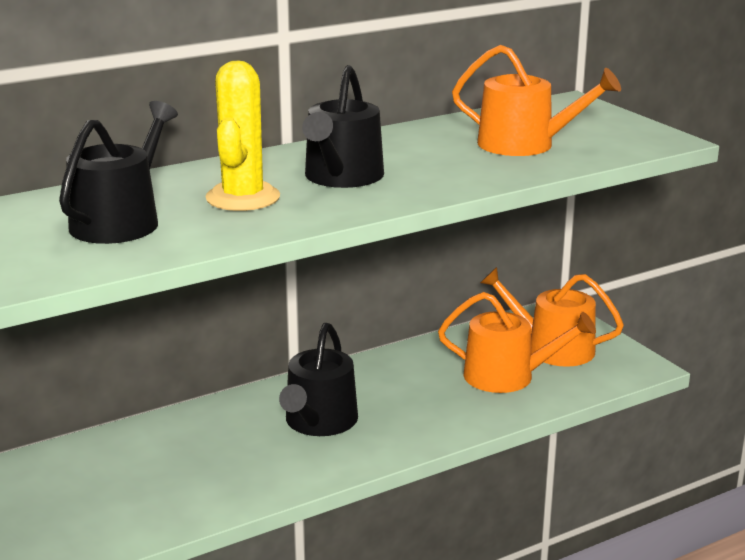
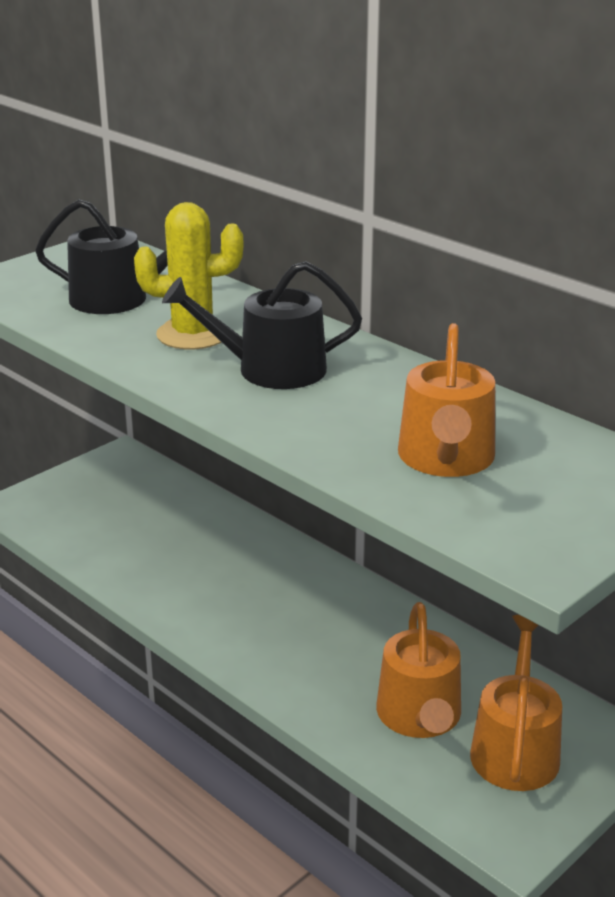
camera: 75 degrees right, 5 degrees up
(319, 422) = (262, 597): black watering can -> none

